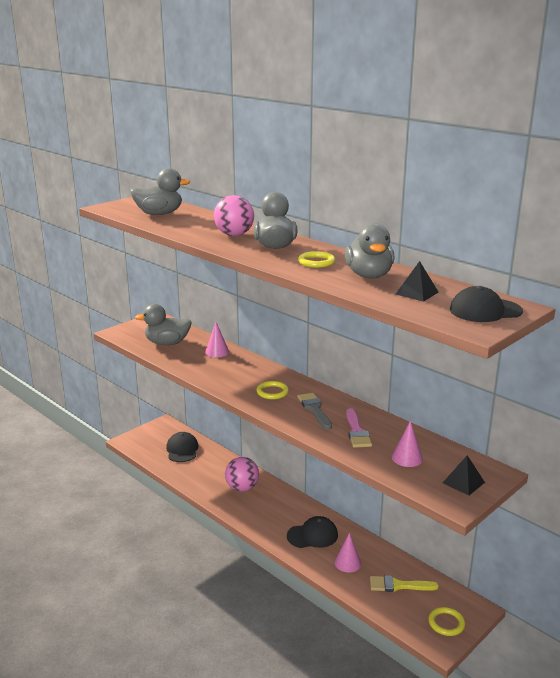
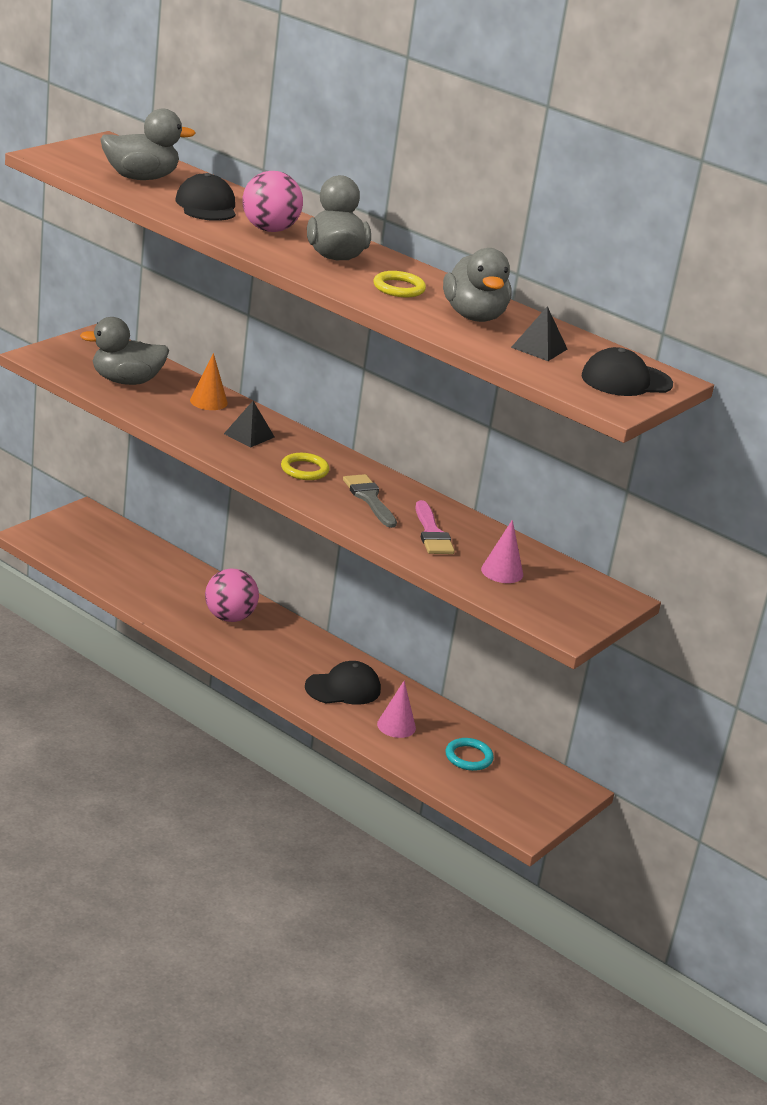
camera: 10 degrees left, 5 degrees up
(182, 450) = (124, 555): black cap -> black cap (206, 206)
(217, 352) = (208, 401): pink cone -> orange cone
(398, 585) = (468, 757): yellow brush -> turquoise ring
(446, 623) = (533, 804): yellow ring -> none
(463, 482) = (576, 606): black pyramid -> black pyramid (249, 435)

